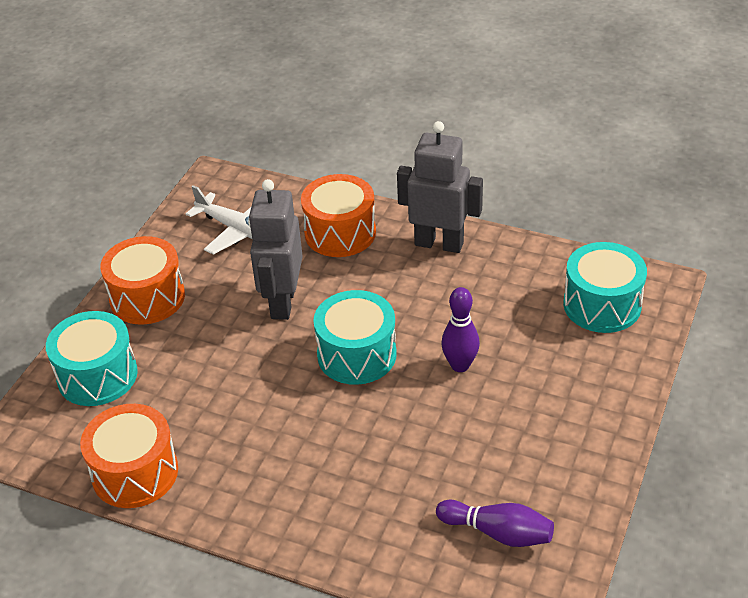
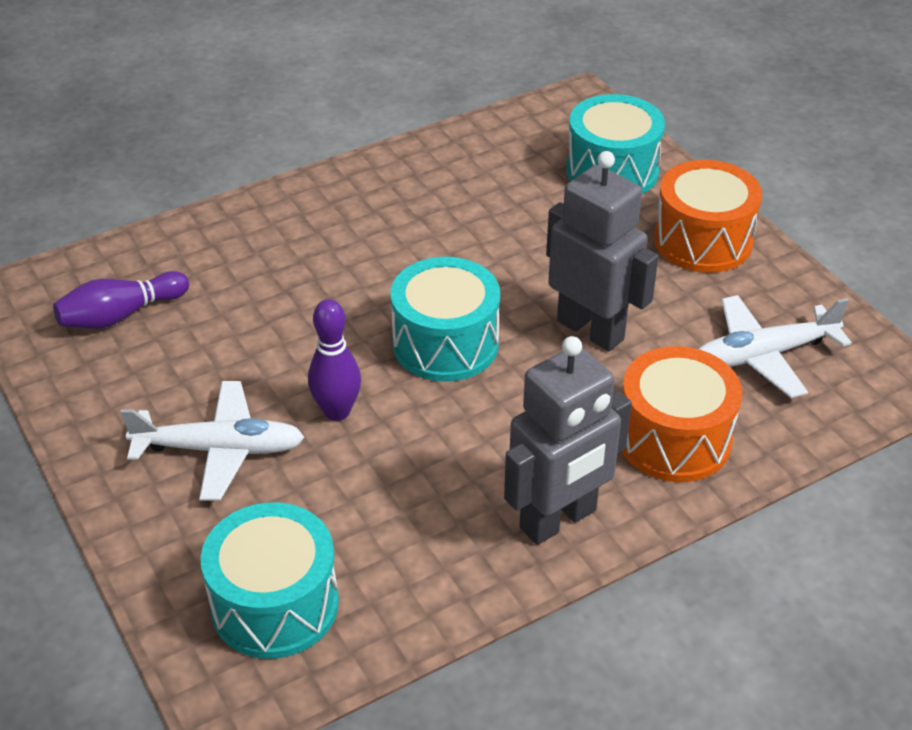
camera: 125 degrees right, 0 degrees up
(135, 472) = (460, 150): orange drum -> none
(542, 394) = (219, 449): none -> white plane

